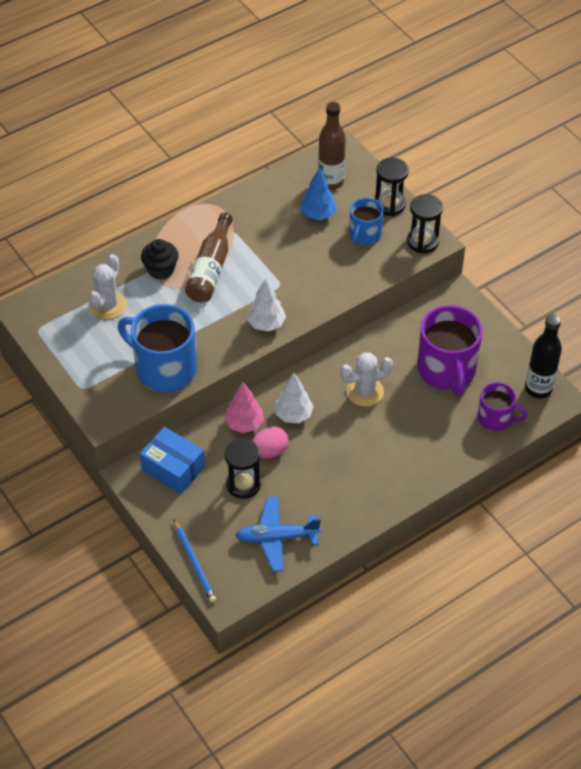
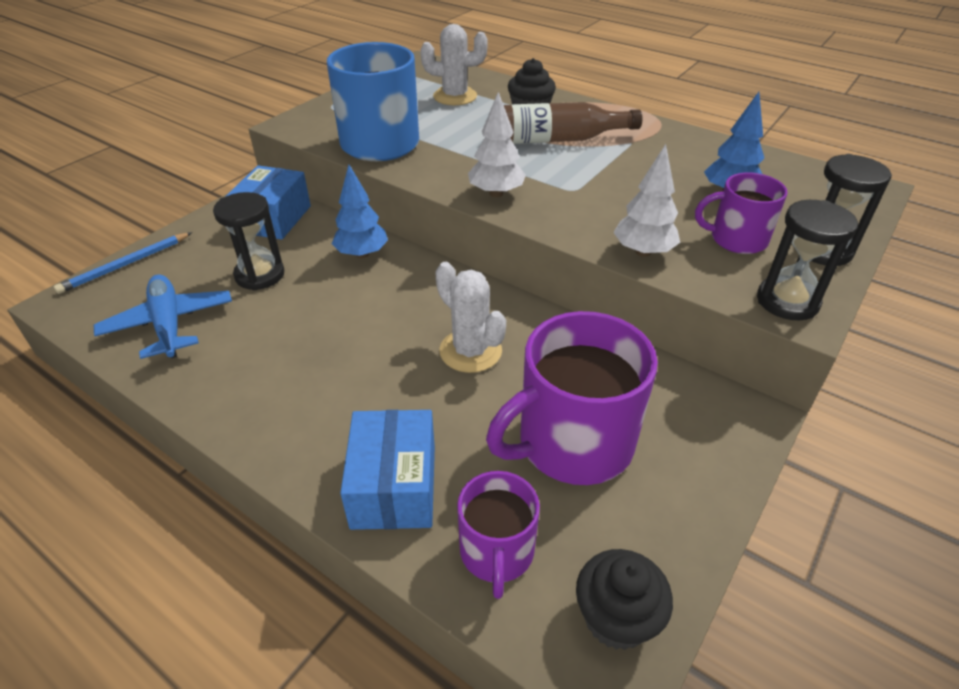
camera: 70 degrees right, 10 degrees down
(244, 424) = (362, 254): pink tree -> blue tree
(269, 451) = (322, 284): pink egg -> none
(293, 415) = (394, 291): white tree -> white tree (643, 252)
(330, 182) = (799, 191): brown bottle -> none
(364, 234) = (737, 239): blue mug -> purple mug
(446, 447) = (394, 486): none -> blue box
(538, 389) = (616, 618): black bottle -> black cupcake

